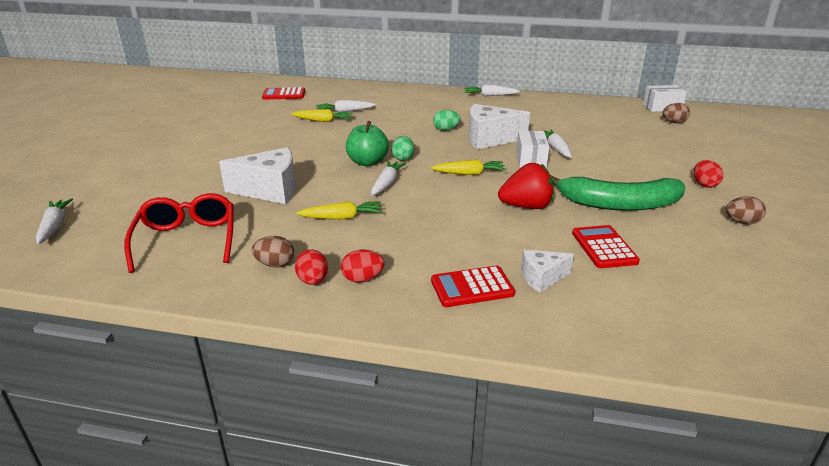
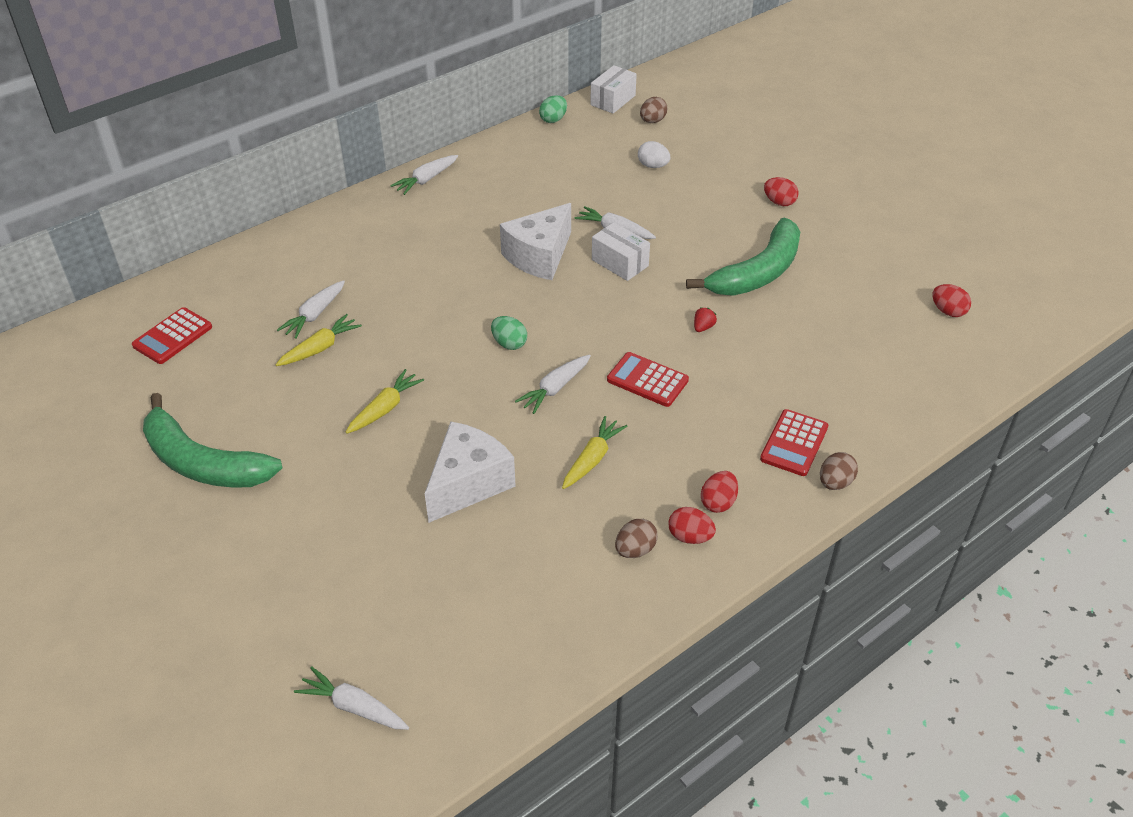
camera: 50 degrees left, 15 degrees up
(187, 240) = (515, 597): red glasses -> none
(207, 129) = (203, 463): none -> green banana
(367, 162) = (486, 375): green apple -> none
(387, 183) = (555, 388): white carrot -> white carrot turned 105 degrees counterclockwise
(446, 130) = (476, 270): green egg -> green egg (553, 119)
(469, 173) = (600, 320): yellow carrot -> yellow carrot (385, 408)
(526, 206) = (703, 327): red strawberry -> red strawberry, size x0.43
(542, 278) = (819, 395): white cheese -> none
(604, 247) = (811, 331): red calculator -> red calculator (647, 380)
(636, 137) = (653, 166): none -> white egg
(741, 222) = (851, 233): brown egg -> brown egg (835, 483)
(761, 303) = (948, 311): none -> red egg

